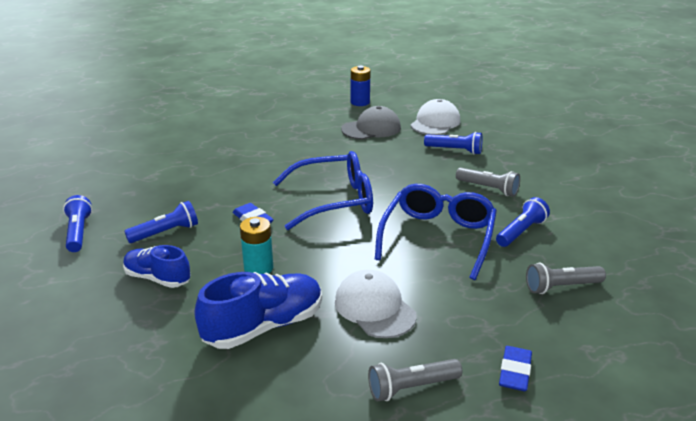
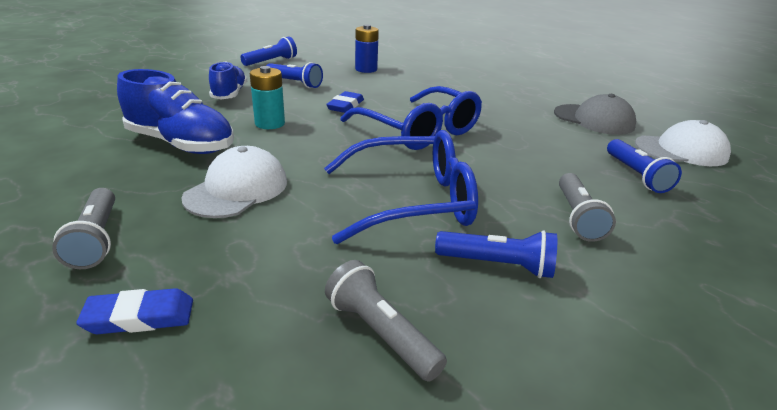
camera: 60 degrees right, 0 degrees up
(360, 102) = (639, 104): blue battery -> blue battery (366, 69)
(411, 387) = (96, 239): grey flashlight -> grey flashlight turned 150 degrees counterclockwise

